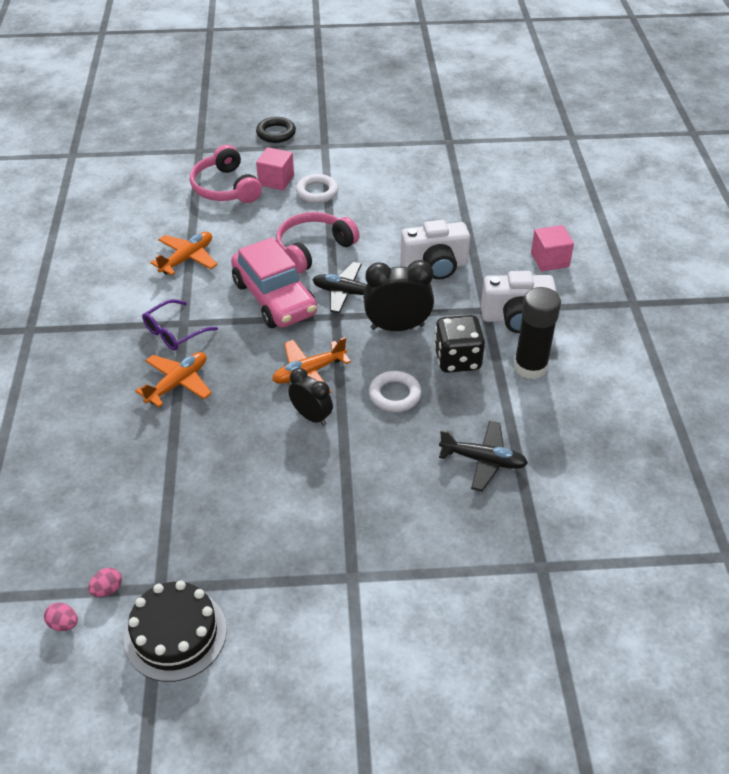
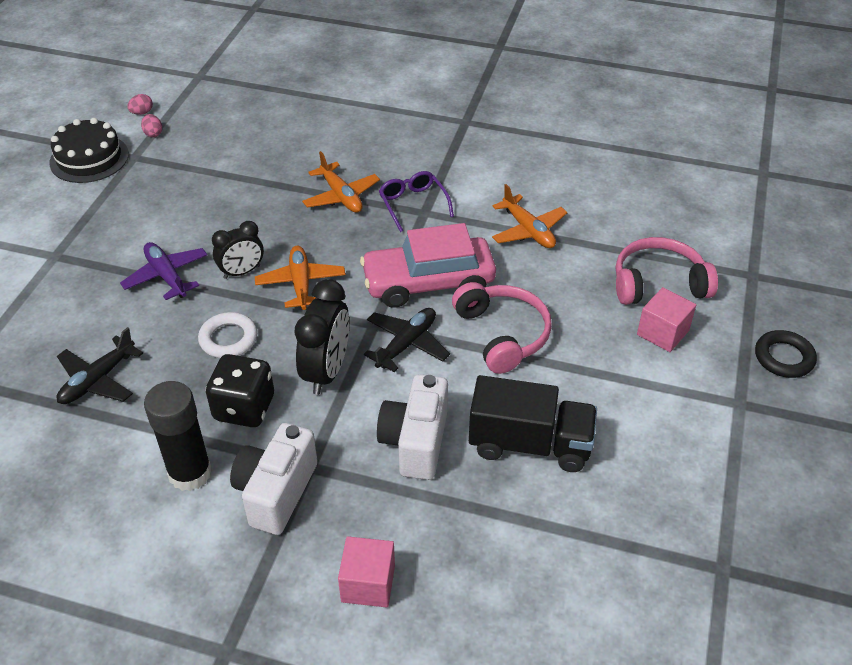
camera: 110 degrees right, 0 degrees up
(317, 192) = (623, 367): white ring -> none
(341, 468) = (167, 276): none -> purple plane
(406, 219) = (530, 444): none -> black truck

